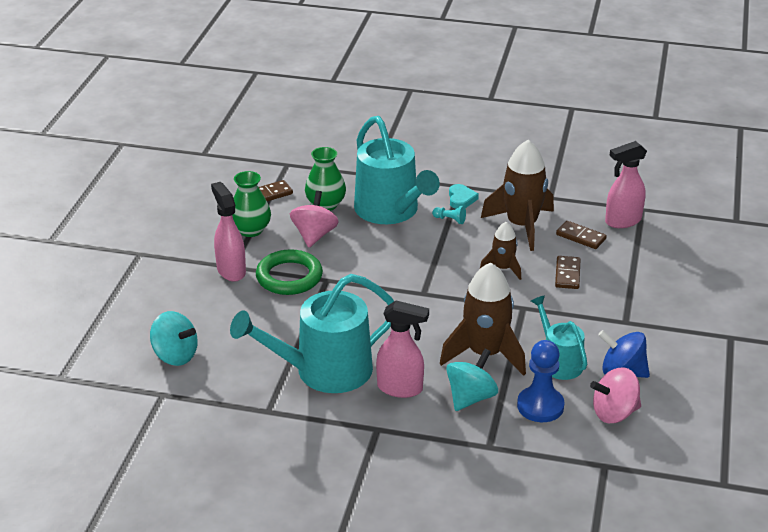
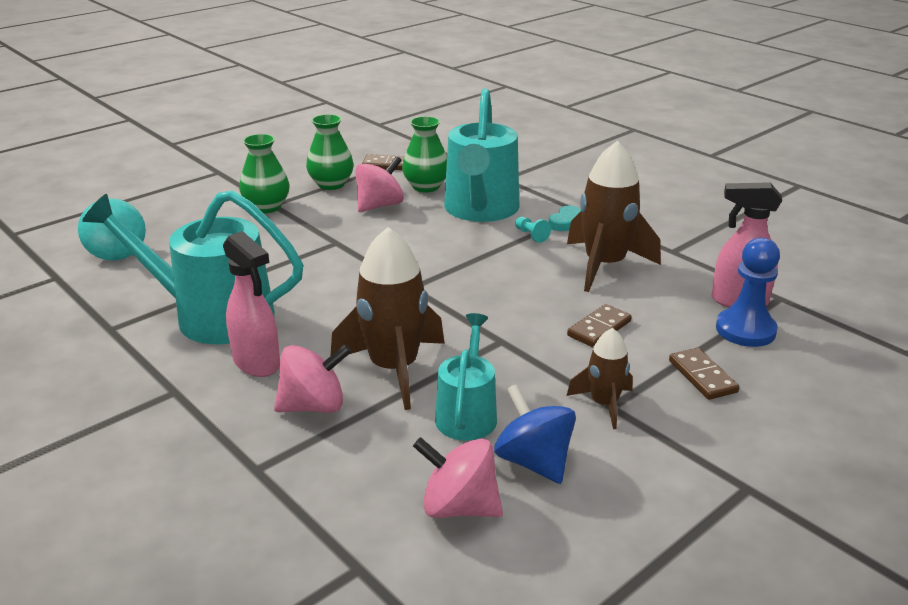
camera: 35 degrees right, 5 degrees down
(231, 270) = (266, 207): pink spray bottle -> green vase
(289, 277) = (307, 228): green ring -> none
(471, 397) = (314, 406): turquoise spinning top -> pink spinning top
(502, 268) = (529, 296): brown rocket -> brown rocket (604, 404)
(540, 406) = (378, 453): blue pawn -> blue pawn (745, 330)
(581, 237) = (664, 298): brown domino -> brown domino (702, 376)

